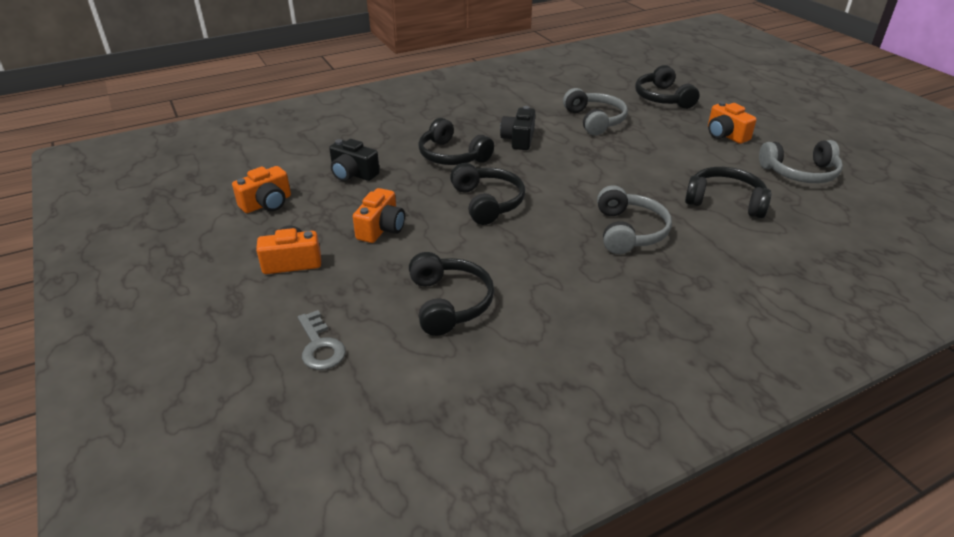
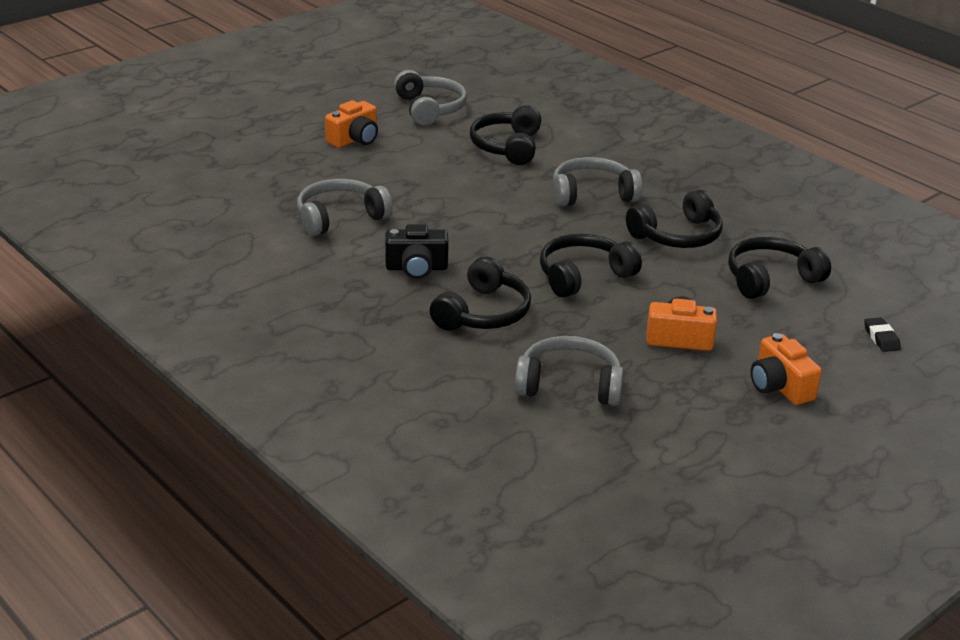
camera: 105 degrees left, 5 degrees down
(267, 203) = (680, 440): orange camera -> none
(320, 346) = (881, 338): grey key -> black eraser
(353, 174) = (569, 385): black camera -> grey headphones
(662, 98) = (255, 173): black headphones -> black headphones (678, 236)

